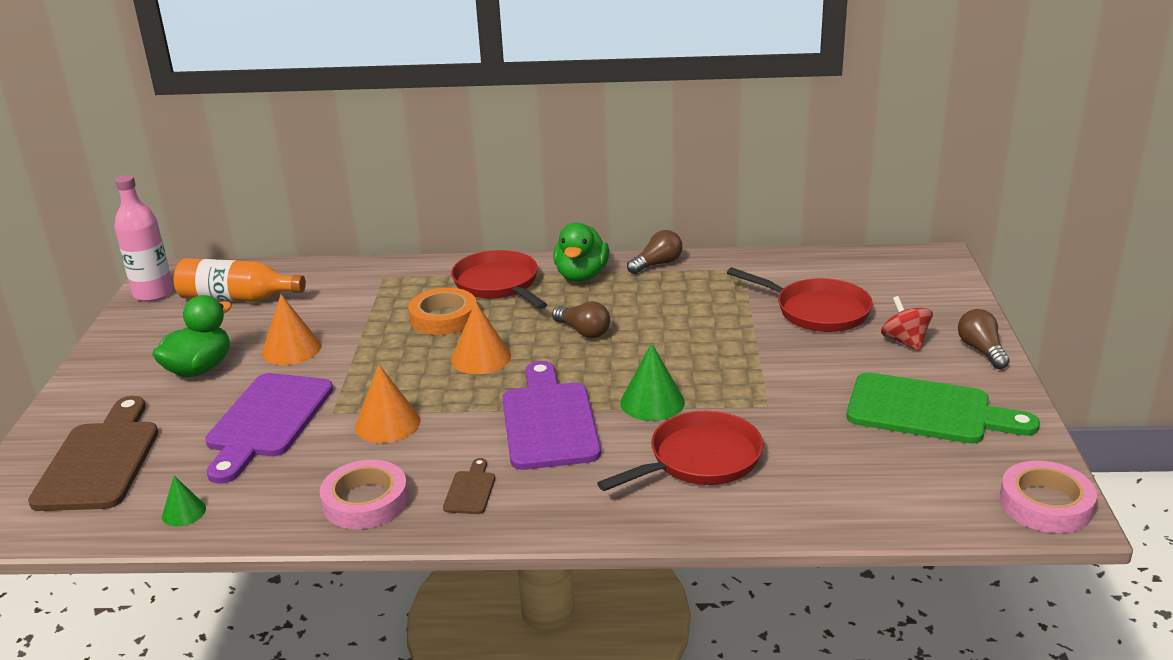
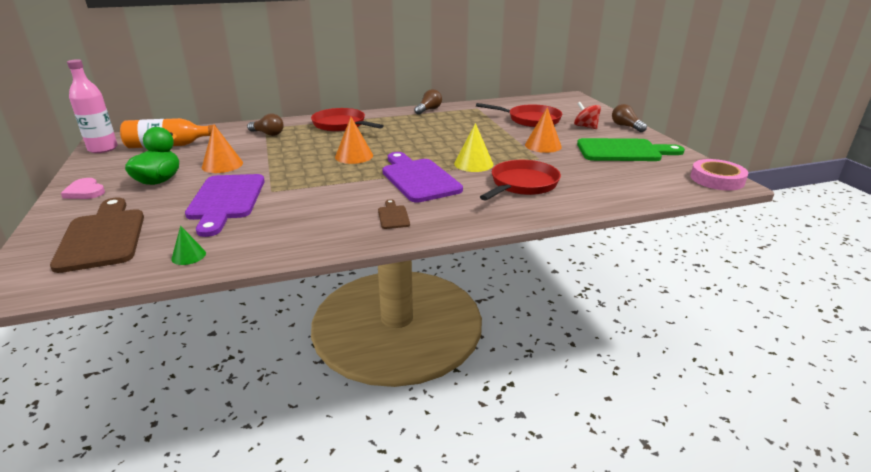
camera: 20 degrees left, 0 degrees up
(106, 375) = (85, 191): none -> pink heart
(365, 501) = (324, 231): pink tape -> none
(387, 423) = (313, 192): orange cone -> orange cone (543, 145)
(443, 317) = (317, 141): orange tape -> none
(581, 276) = (389, 117): green duck -> none
(583, 331) = (408, 139): brown light bulb -> brown light bulb (268, 134)
(652, 402) = (473, 164): green cone -> yellow cone

